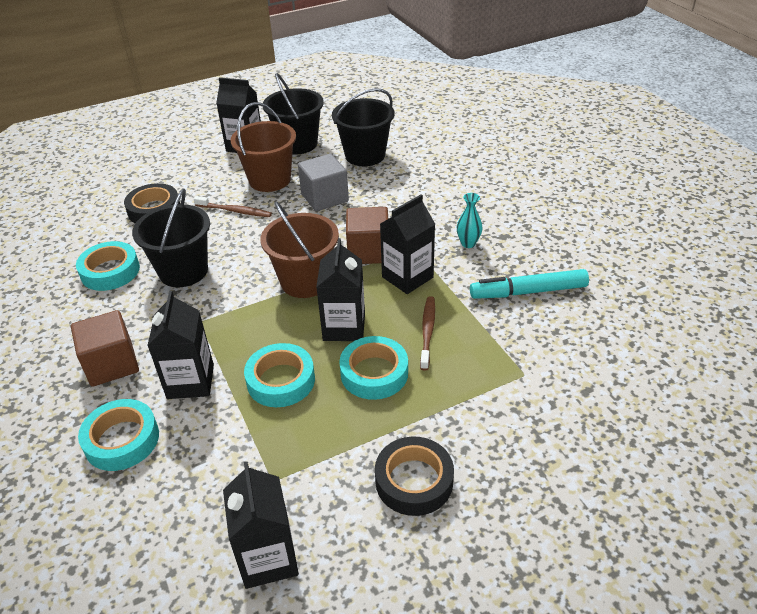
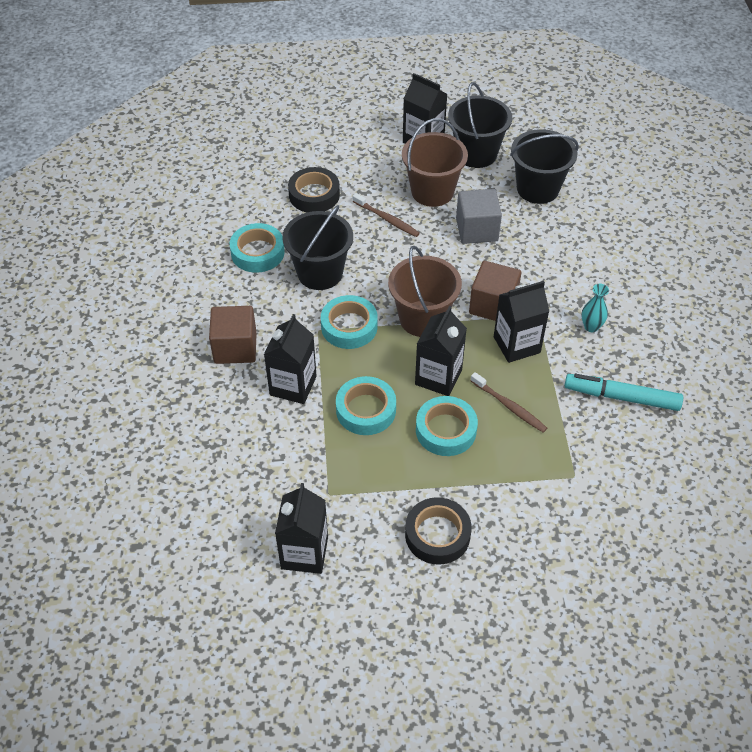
camera: 20 degrees right, 10 degrees up
(122, 440) = (226, 419): turquoise tape -> turquoise tape (349, 326)
(427, 332) = (509, 406): brown toothbrush -> brown toothbrush turned 105 degrees clockwise

